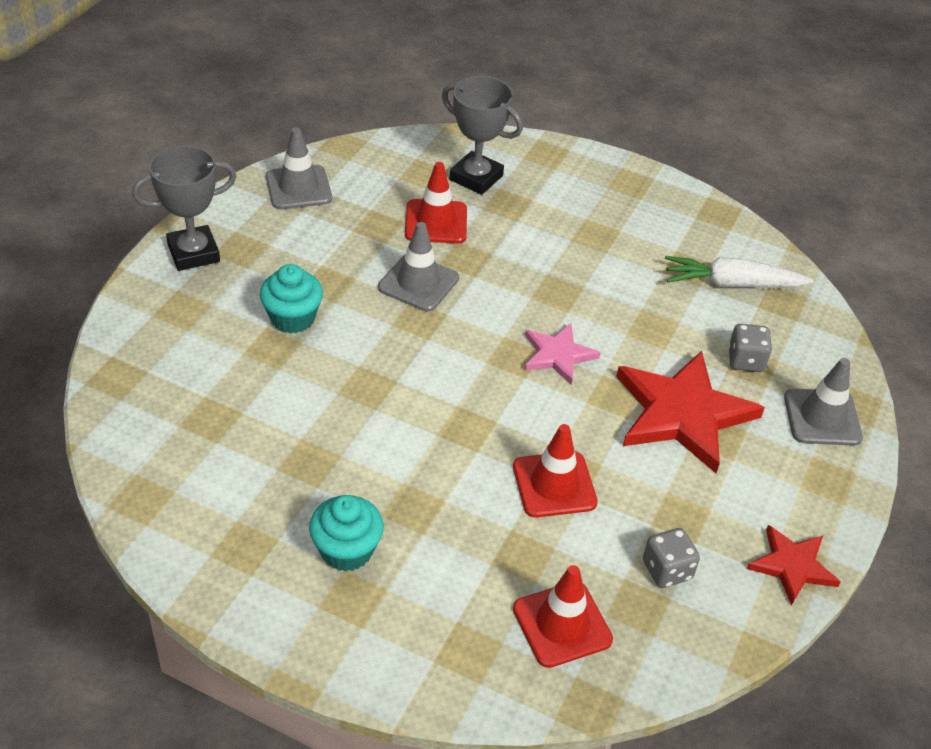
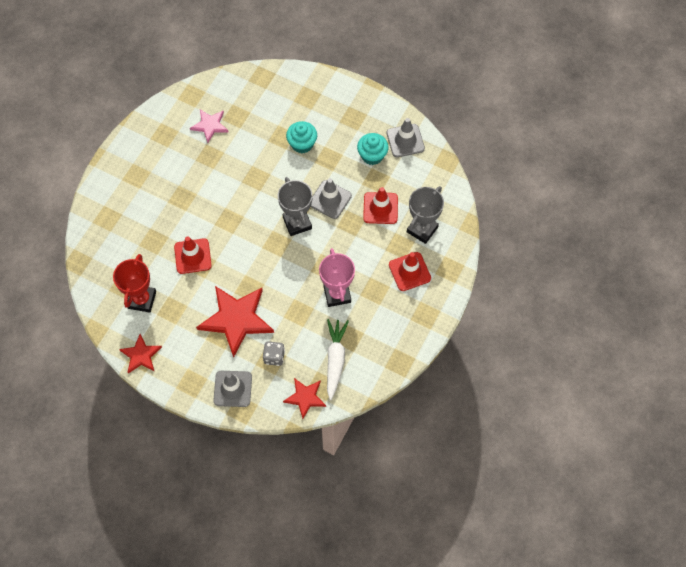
camera: 95 degrees right, 20 degrees up
(193, 253) = (348, 97): grey trophy -> grey trophy (297, 223)
(346, 550) = (160, 172): turquoise cupcake -> turquoise cupcake (372, 155)
(558, 355) = (277, 263): pink star -> pink star (210, 125)
(562, 624) = (117, 254): red traffic cone -> red traffic cone (409, 271)
(609, 279) = (337, 294): none -> pink trophy
(667, 570) = (142, 300): grey dice -> red trophy
(810, 322) = (305, 397): none -> red star

